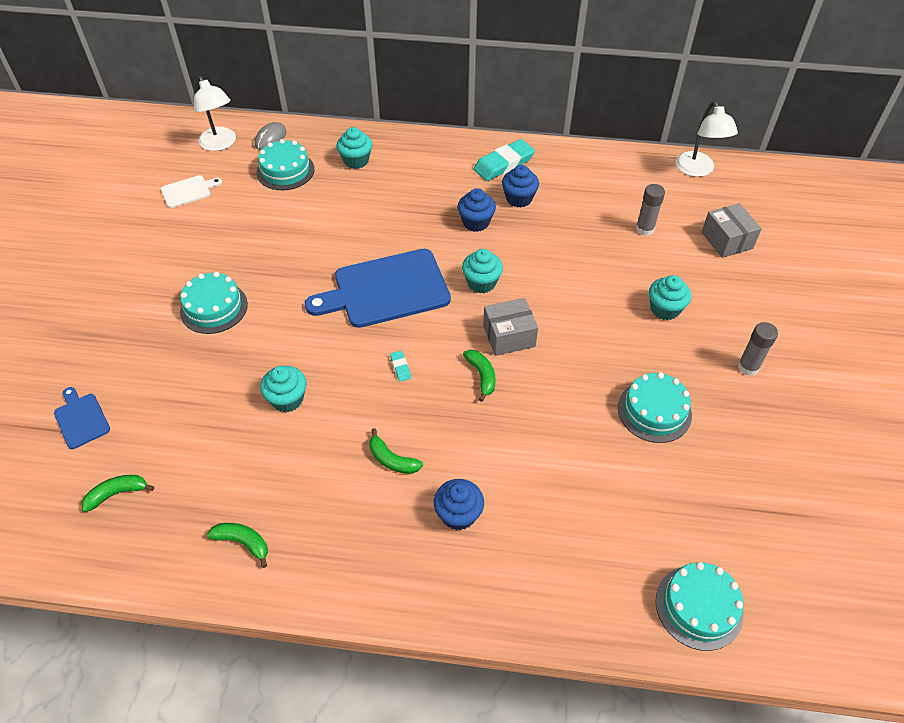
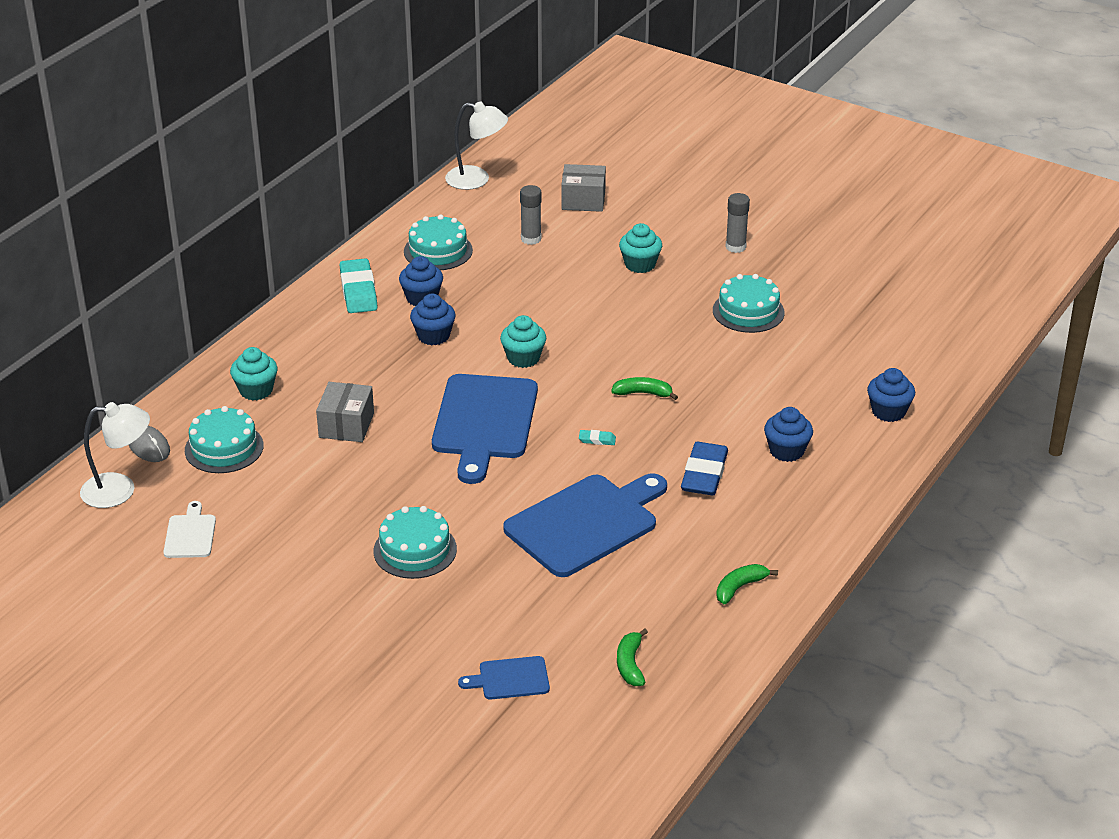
camera: 65 degrees left, 15 degrees down
(287, 399) = (586, 523): turquoise cupcake -> blue cutting board
(392, 460) = (704, 474): green banana -> blue eraser
(509, 336) = (606, 362): grey box -> grey box (346, 425)
(571, 586) = (888, 412): none -> blue cupcake
(699, 607) = (939, 356): turquoise cake -> turquoise cake (438, 251)

